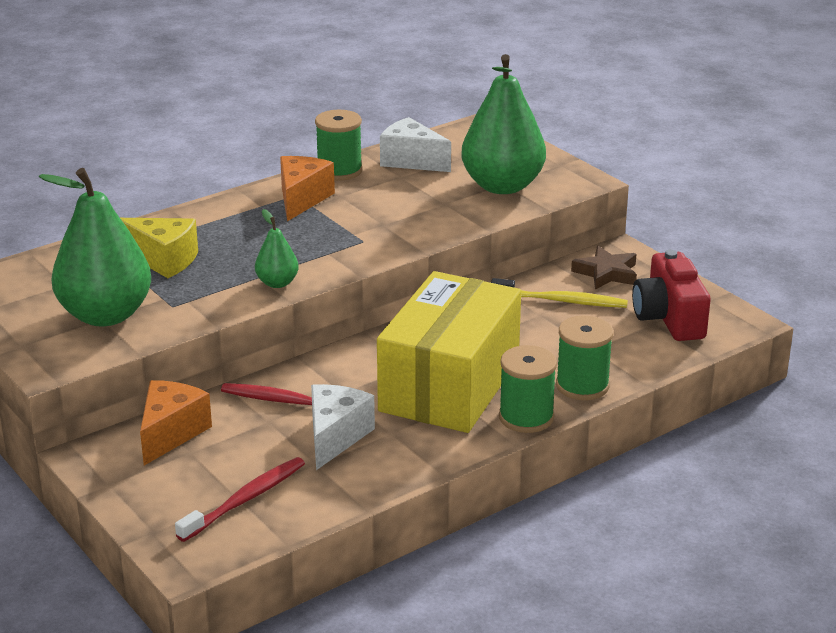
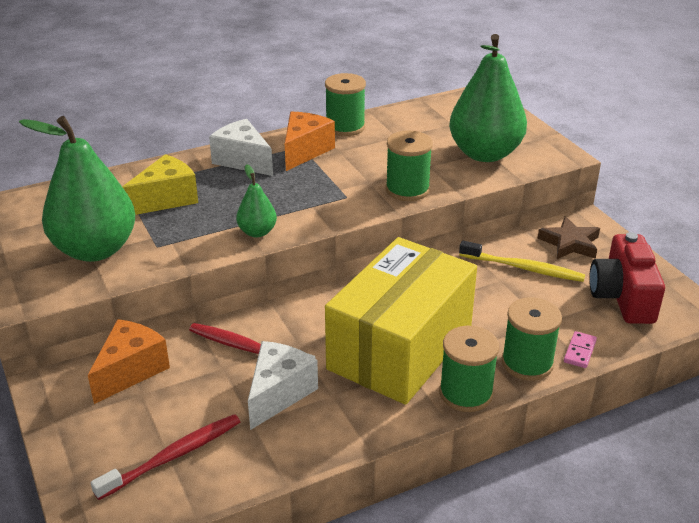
camera: 10 degrees right, 5 degrees up
(163, 260) = (166, 199): yellow cheese -> yellow cheese turned 75 degrees counterclockwise
(411, 161) = (409, 123): white cheese -> white cheese (243, 160)
(427, 228) = (407, 190): none -> green spool
(633, 370) = (580, 351): none -> pink domino

